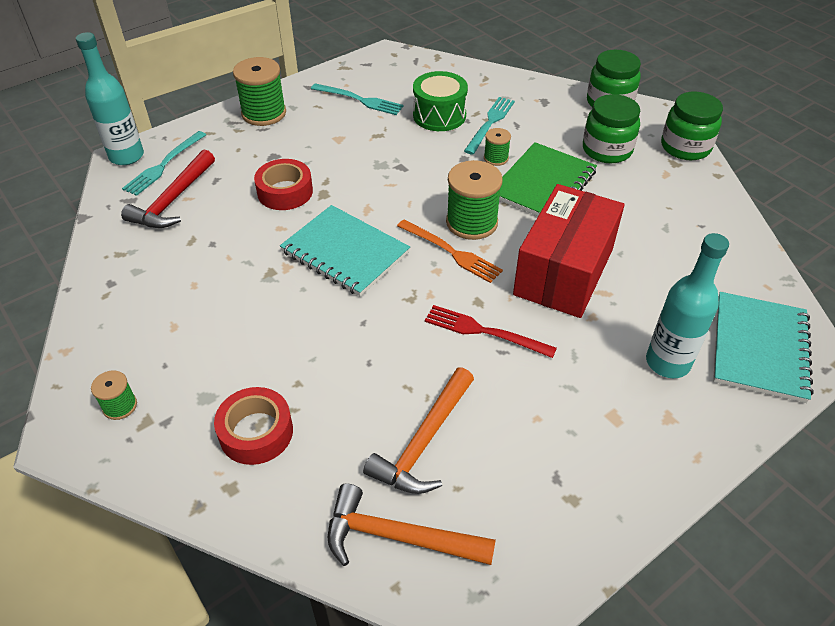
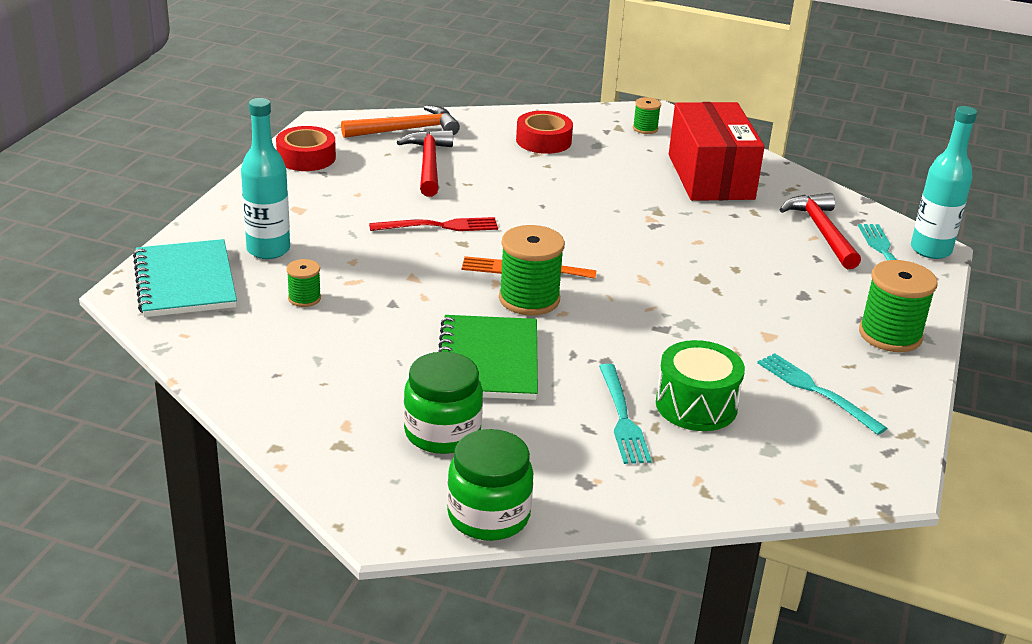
camera: 145 degrees right, 15 degrees down
(285, 192) = (739, 268): red tape -> red tape (306, 157)
(345, 252) = (616, 241): turquoise notebook -> none
(360, 100) = (816, 391): turquoise fork -> turquoise fork turned 60 degrees clockwise
(424, 442) = (428, 164): orange hammer -> red hammer
(496, 158) = (570, 373): green spool -> green spool (304, 298)
(564, 272) = (402, 286): red box -> red box (710, 176)
(685, 147) = (336, 476): green jar -> none

